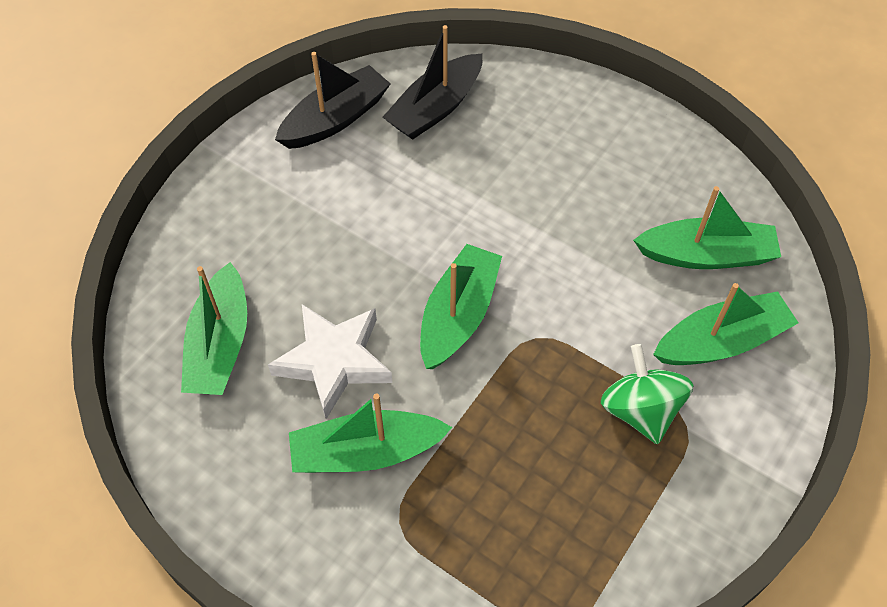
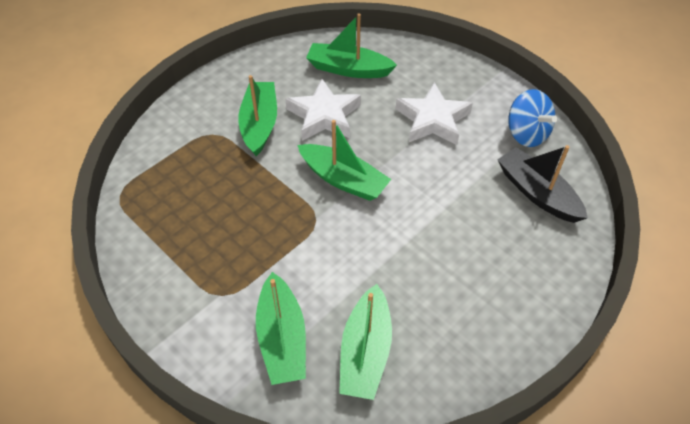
camera: 100 degrees right, 5 degrees down
(323, 221) = (432, 120): none -> white star
(335, 119) = (526, 134): black boat -> blue spinning top
(640, 410) = (242, 269): green spinning top -> none

